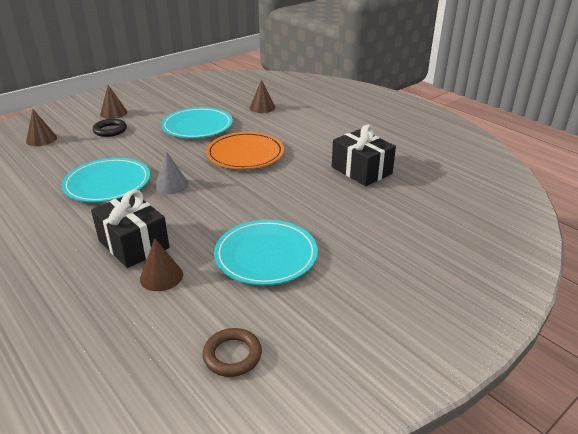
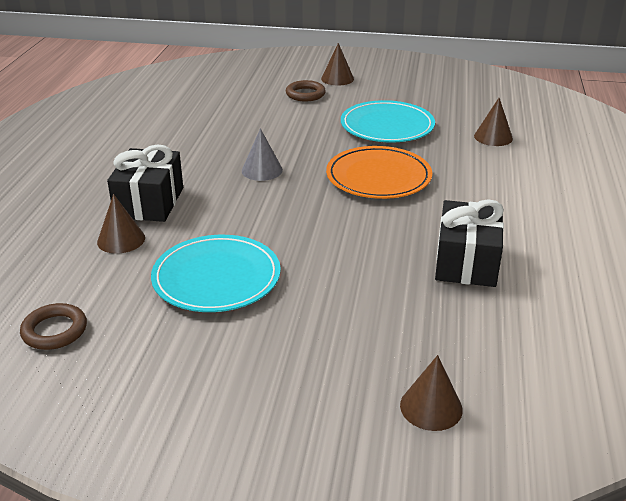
camera: 50 degrees right, 0 degrees up
(41, 139) = (242, 78): brown cone -> brown cone (431, 407)
(107, 183) = (220, 141): turquoise plate -> none
(110, 130) = (305, 94): black ring -> brown ring

